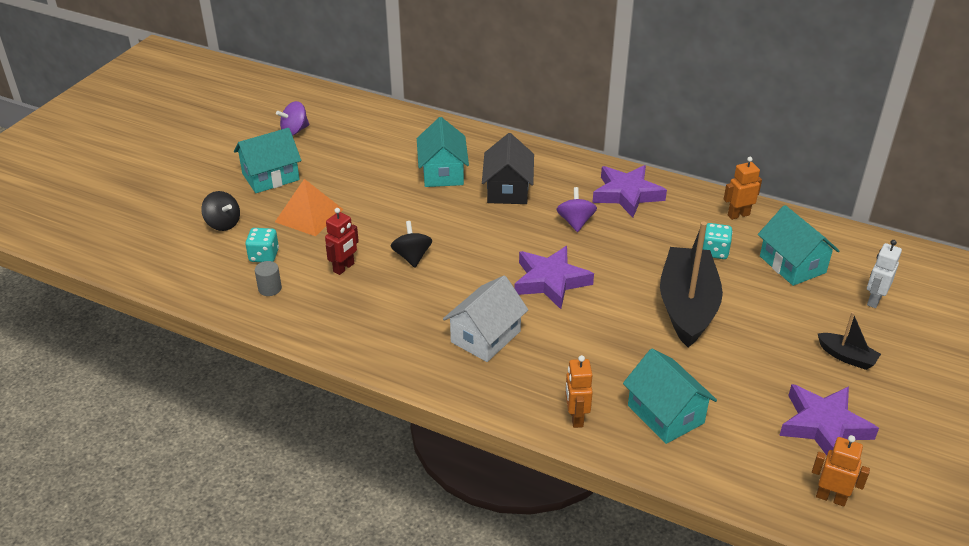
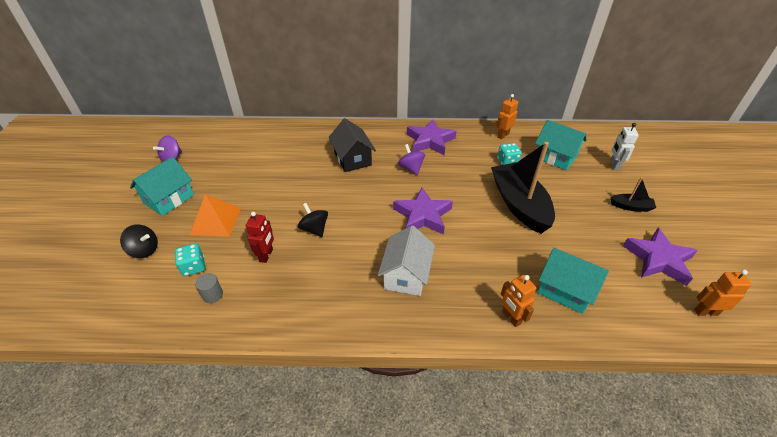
camera: 25 degrees left, 5 degrees up
(442, 173) = (300, 159): turquoise house -> none

